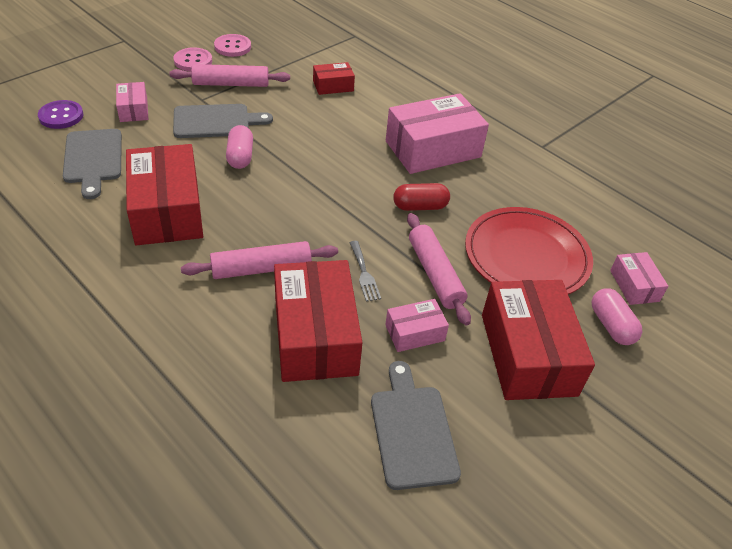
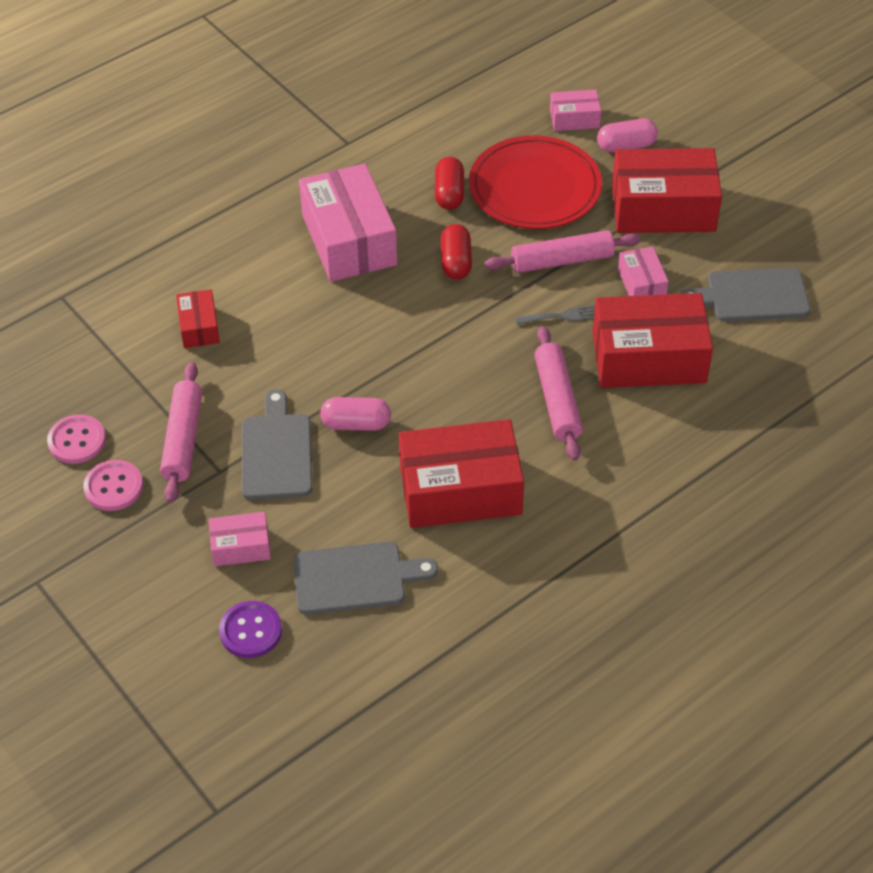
camera: 80 degrees left, 5 degrees up
(501, 202) = (449, 193): none -> red capsule

